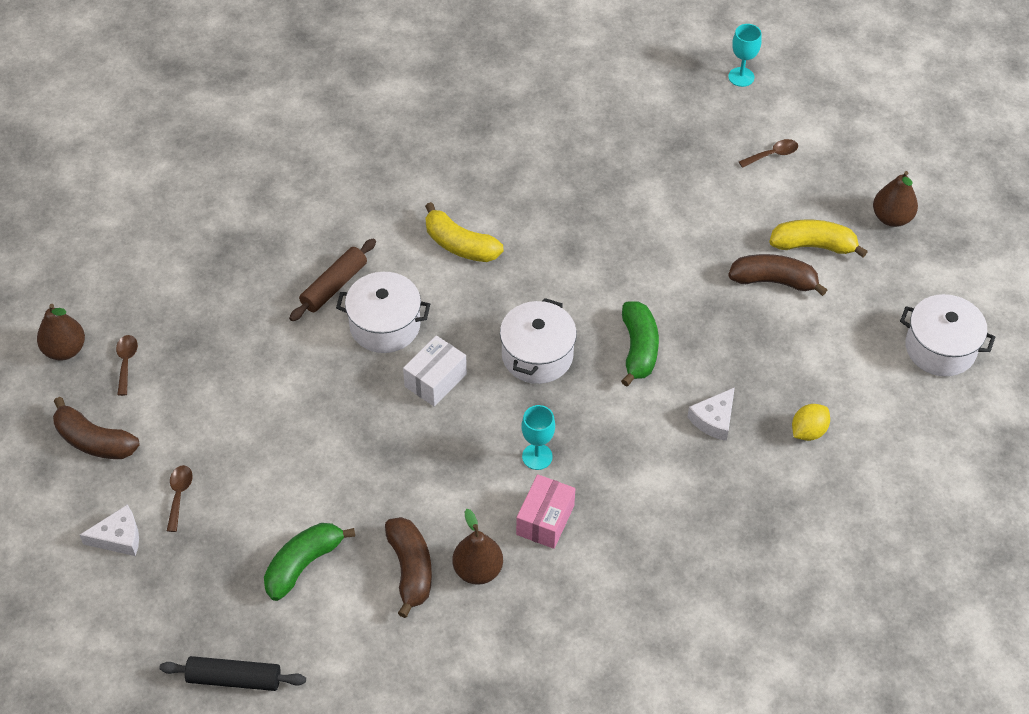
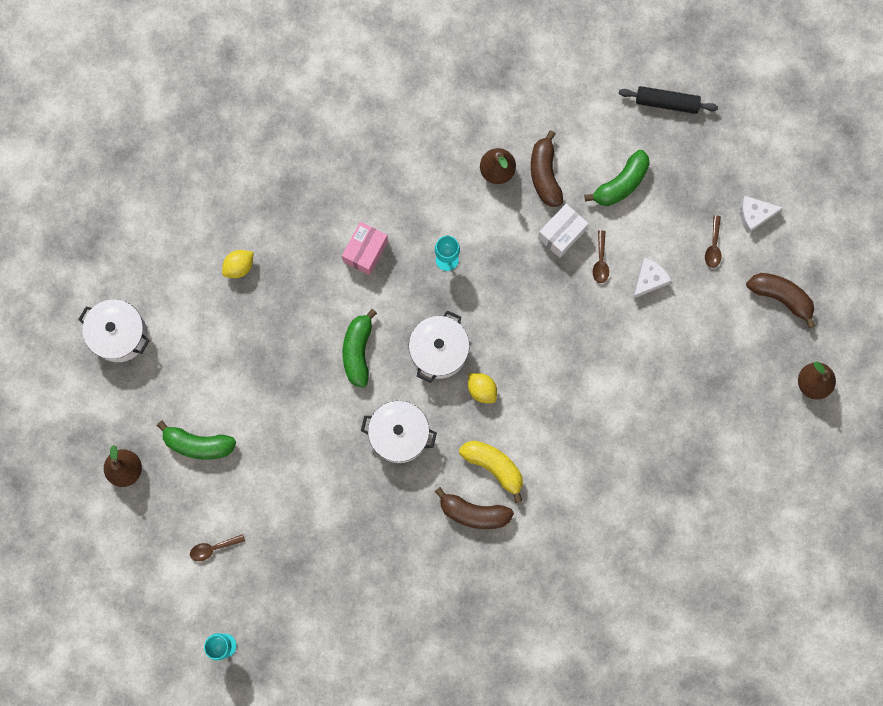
camera: 175 degrees left, 25 degrees up
(126, 362) = (763, 367): brown spoon -> brown spoon (600, 261)
(334, 286) = (599, 431): brown rolling pin -> none
(385, 325) = (558, 388): white pot -> white pot (399, 434)
(435, 380) = (520, 333): white box -> white box (561, 234)
(480, 318) = (482, 390): none -> yellow lemon
(545, 520) = (445, 206): pink box -> pink box (365, 251)
(714, 419) = (309, 282): white cheese -> white cheese (649, 280)
(774, 281) = (238, 410): brown banana -> brown banana (474, 513)
(813, 245) = (198, 444): yellow banana -> green banana

